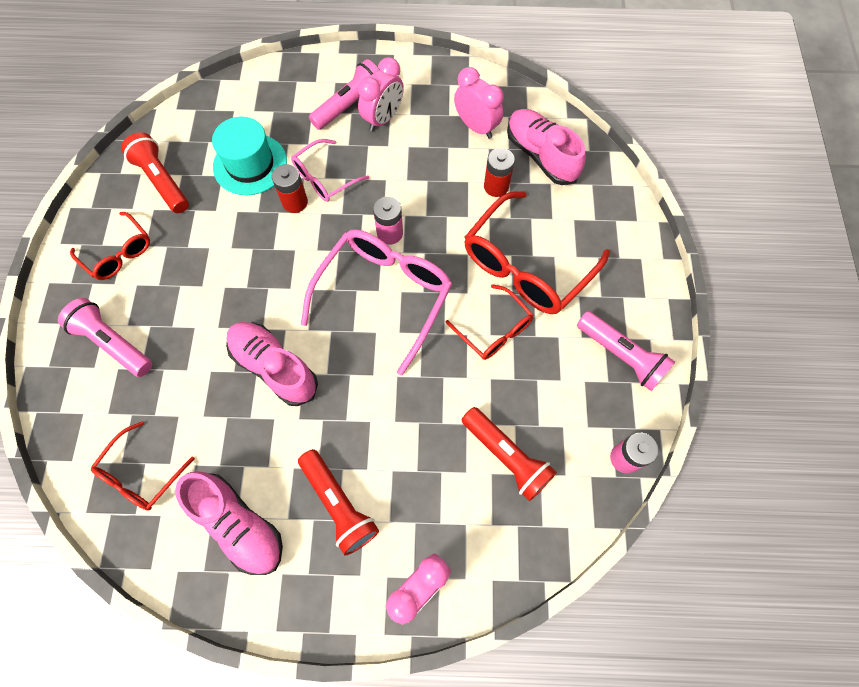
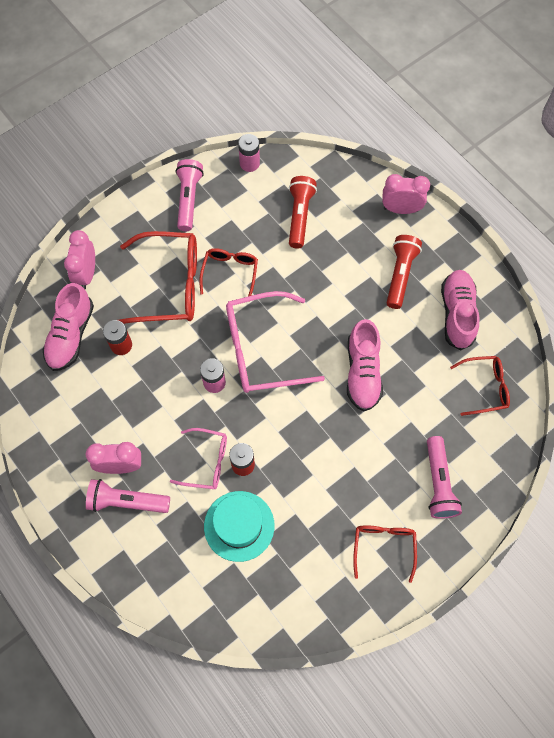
camera: 130 degrees left, 0 degrees up
(162, 181) = (306, 577): red flashlight -> none
(476, 127) = (77, 395): pink clock -> pink clock (86, 274)

